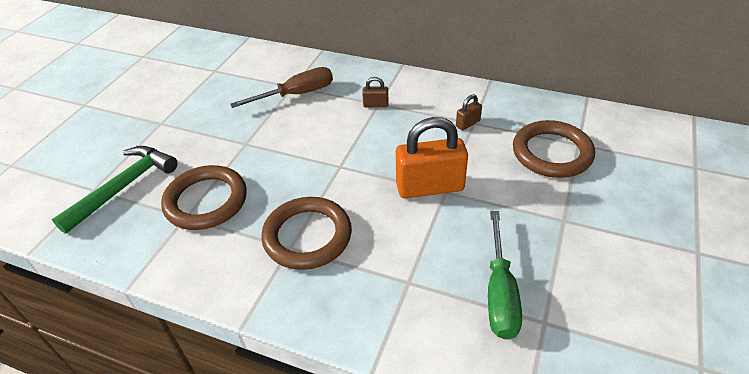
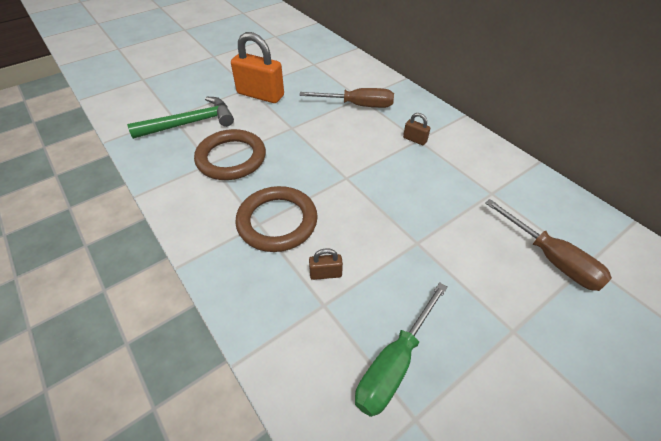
camera: 30 degrees right, 5 degrees up
(430, 187) = (406, 232): orange padlock -> orange padlock (260, 95)
(468, 124) = (485, 191): brown padlock -> brown padlock (325, 274)
(552, 153) = (551, 258): brown ring -> brown screwdriver

